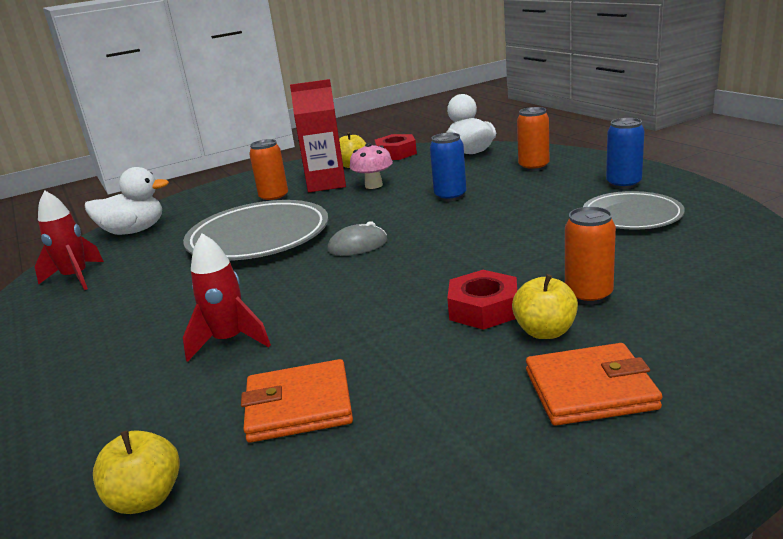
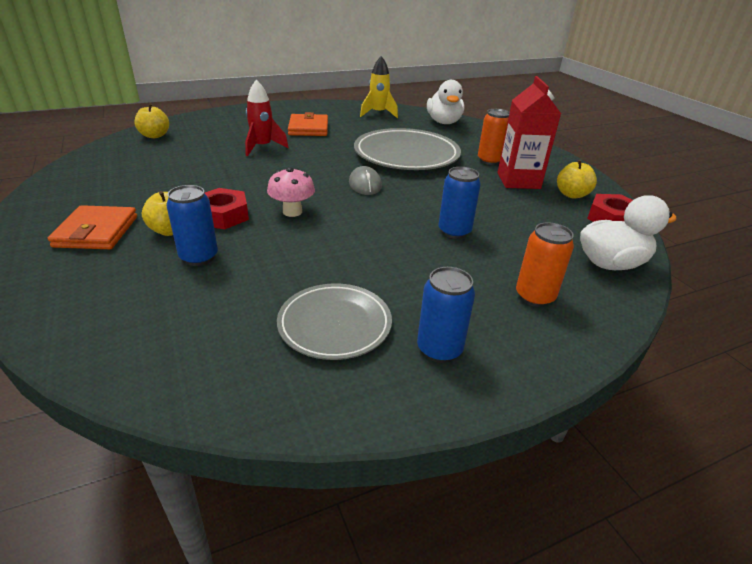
camera: 90 degrees right, 10 degrees up
(76, 278) = (378, 113): red rocket -> yellow rocket
(299, 406) = (181, 161): orange wallet -> orange wallet (308, 128)
(373, 185) = (504, 200): pink mushroom -> pink mushroom (292, 212)
(588, 295) = (199, 257): orange can -> blue can

